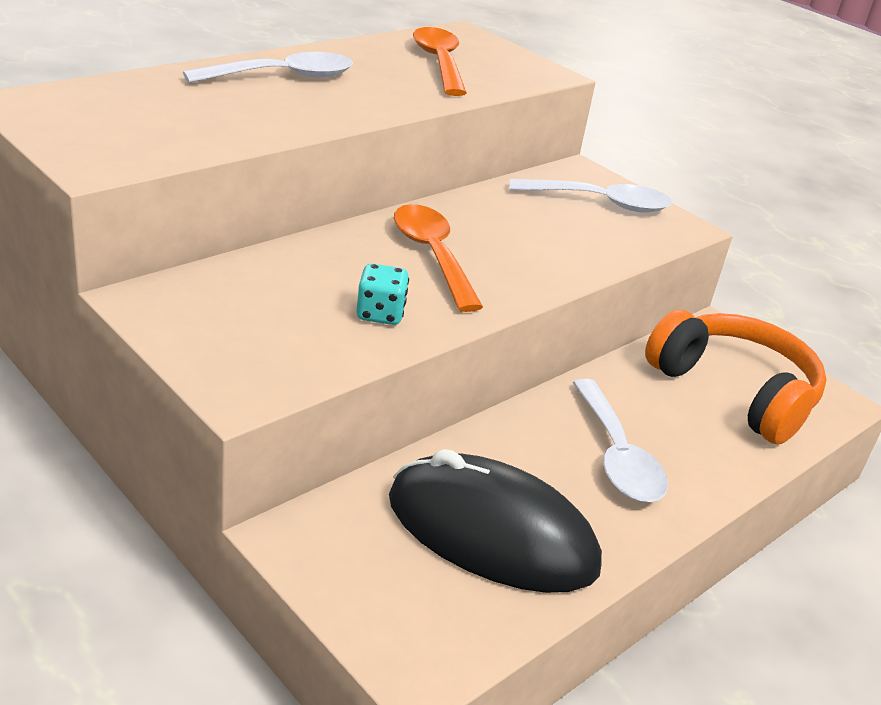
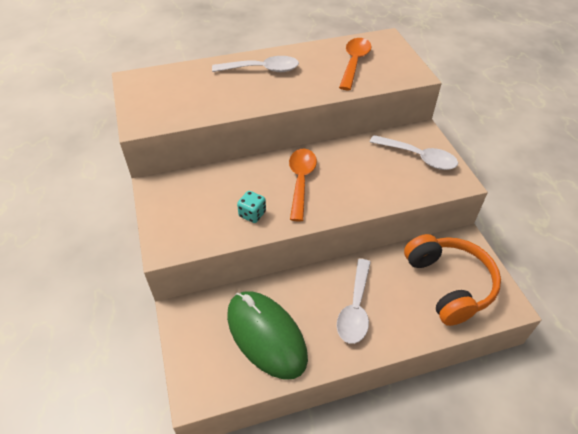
camera: 30 degrees right, 15 degrees up
(491, 533) = (266, 335): black mouse -> green mouse

